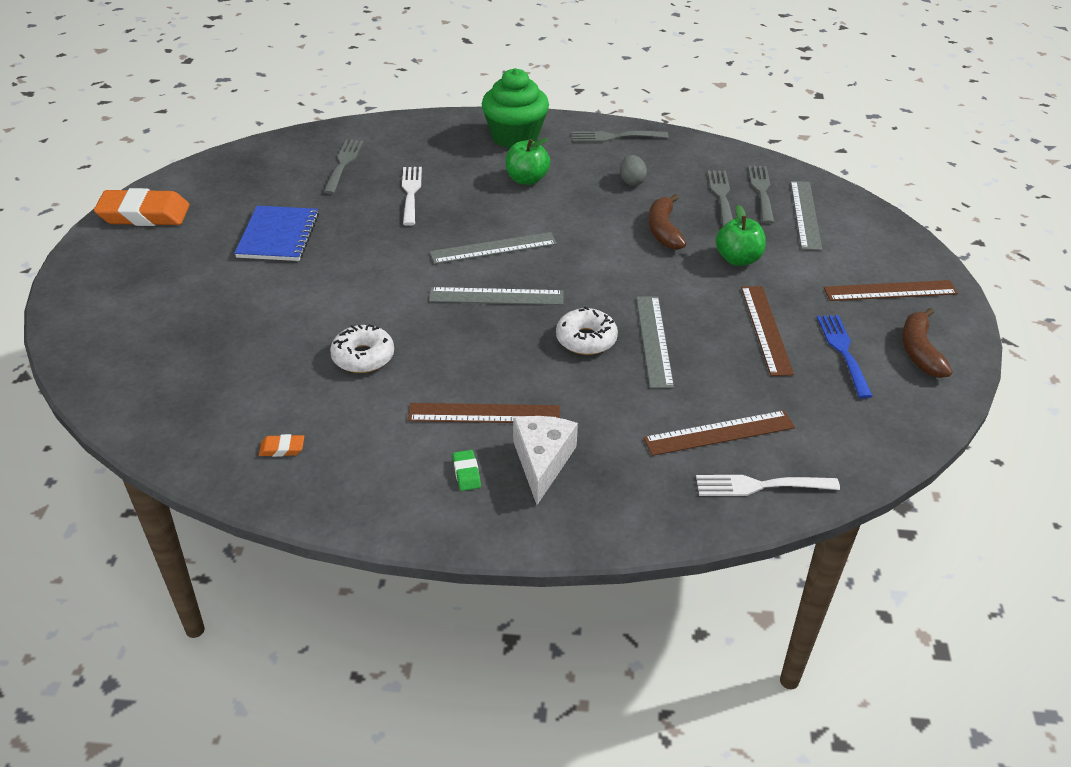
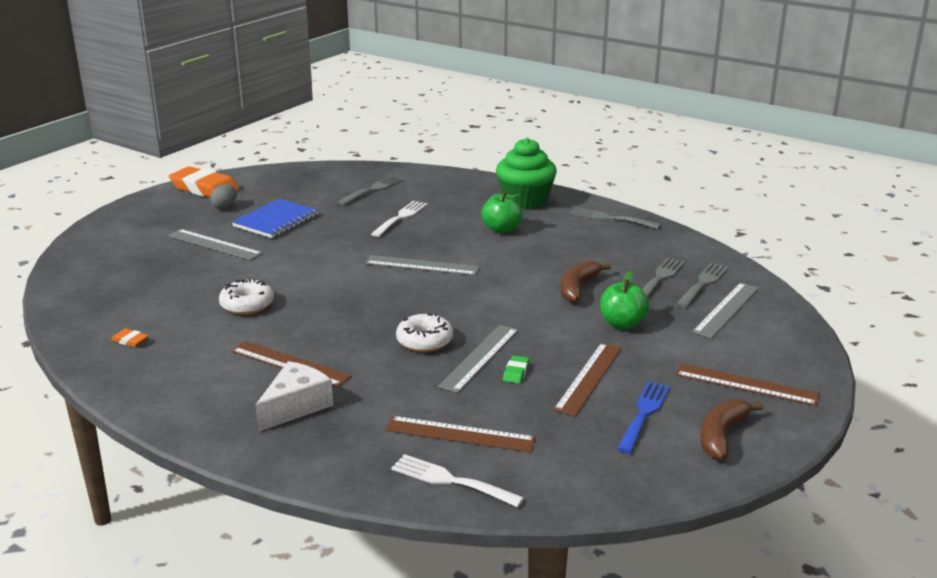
camera: 30 degrees right, 15 degrees down
(466, 473) = (233, 395): green eraser -> green eraser (516, 372)
(496, 296) = (387, 295): grey ruler -> grey ruler (214, 244)
(631, 181) = (589, 250): grey egg -> grey egg (225, 207)

